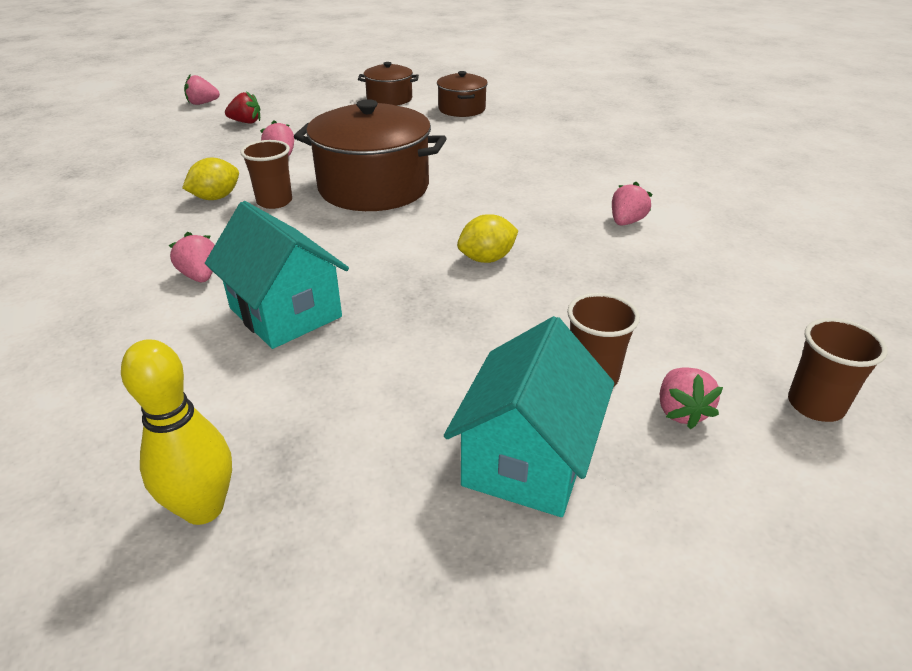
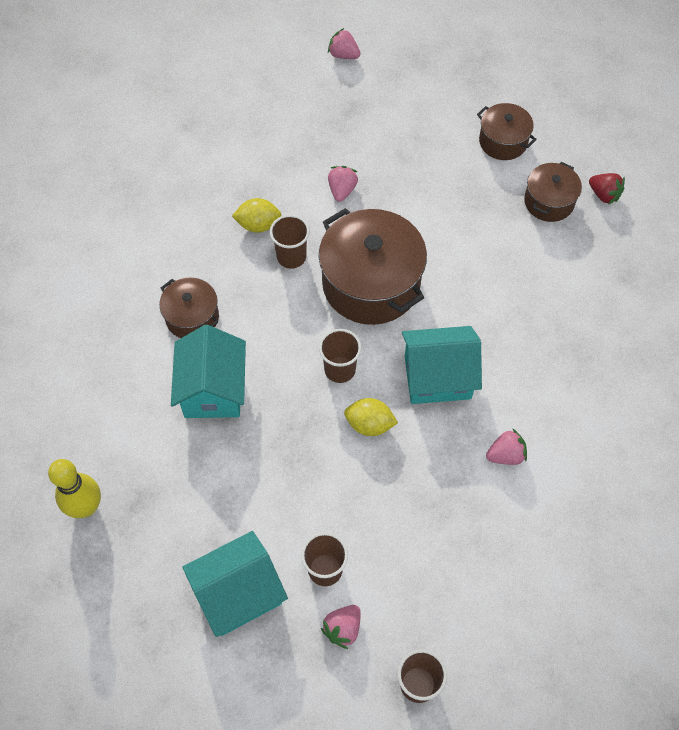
camera: 40 degrees right, 25 degrees up
(200, 276) = (192, 317): pink strawberry -> brown pot
(246, 122) = (354, 114): red strawberry -> red strawberry (604, 195)
(411, 241) = (340, 369): none -> brown cup
(505, 208) = (437, 377): none -> turquoise house

